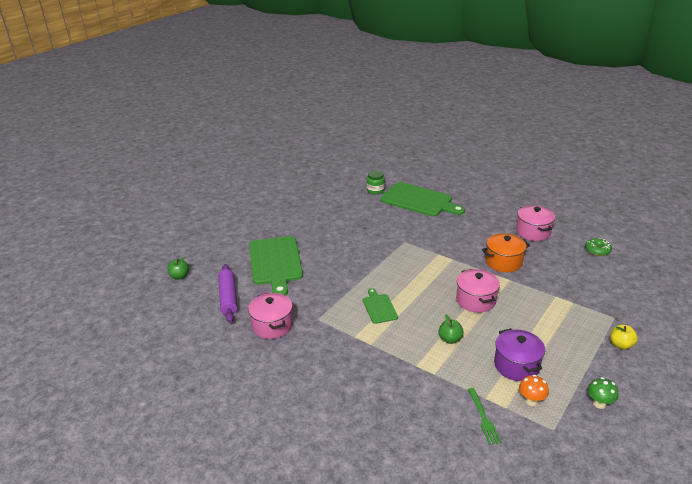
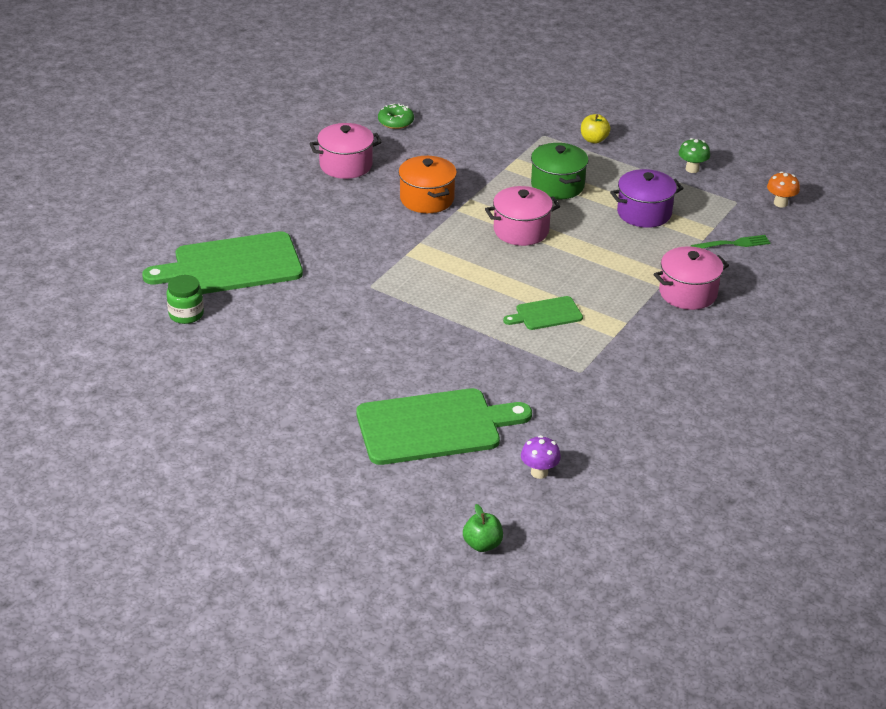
camera: 95 degrees left, 5 degrees up
(228, 298) = (539, 472): purple rolling pin -> purple mushroom
(272, 326) = (602, 416): pink pot -> pink pot (688, 293)
(419, 200) = (232, 265): green cutting board -> green cutting board turned 135 degrees counterclockwise
(450, 339) = (605, 257): green apple -> none
(531, 401) = (699, 210): orange mushroom -> orange mushroom (780, 203)
(541, 321) = (557, 185): none -> green pot

